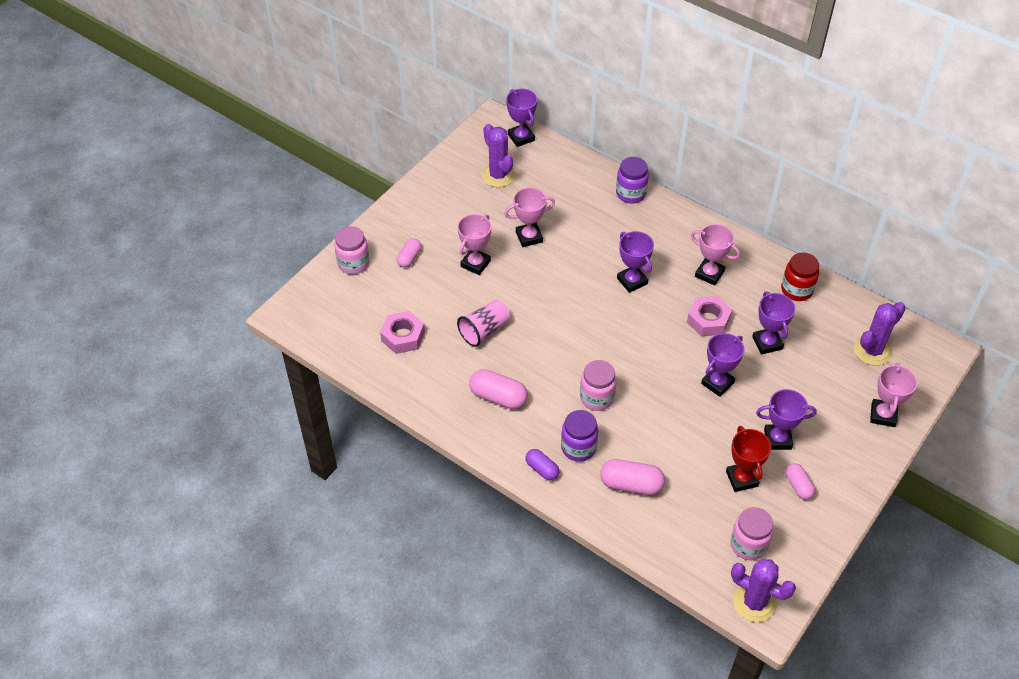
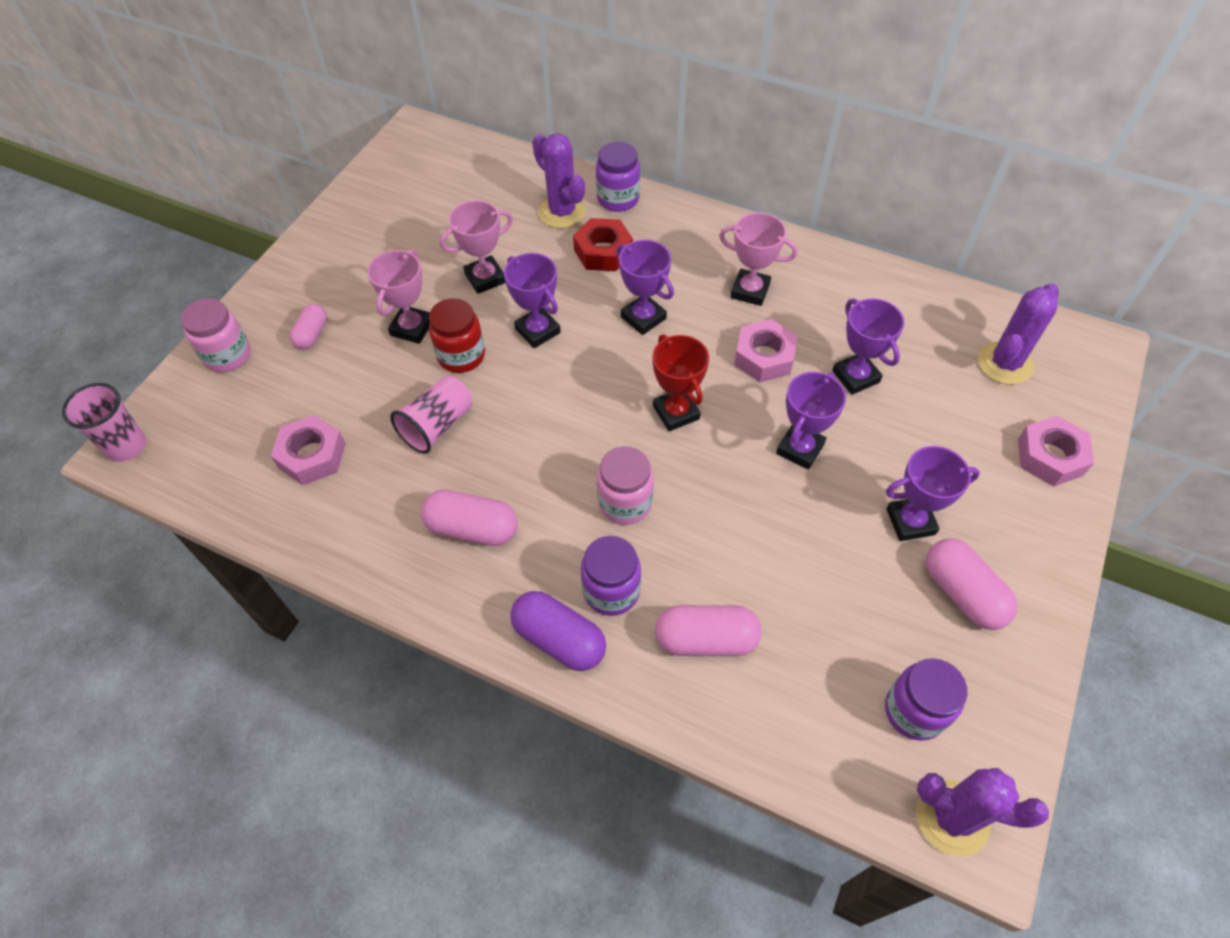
camera: 10 degrees left, 5 degrees up
(287, 312) = (126, 446): none -> pink cup
(498, 175) = (430, 201): purple cactus -> purple cactus (562, 212)
(521, 137) = (455, 147): purple trophy -> purple trophy (538, 331)
(542, 469) = (559, 639): purple capsule -> purple capsule, size x1.61
(613, 230) = (603, 251): none -> red nut
(741, 479) = (874, 597): red trophy -> red trophy (676, 412)
(748, 545) = (914, 711): pink jar -> purple jar
(796, 290) = (876, 294): red jar -> red jar (461, 356)
(798, 486) = (962, 593): pink capsule -> pink capsule, size x1.61
(883, 415) = (1050, 457): pink trophy -> pink nut

